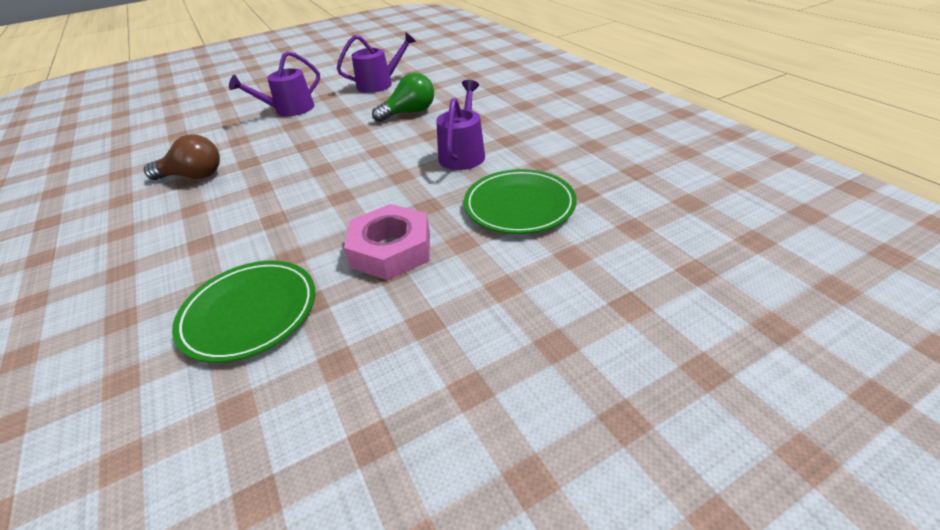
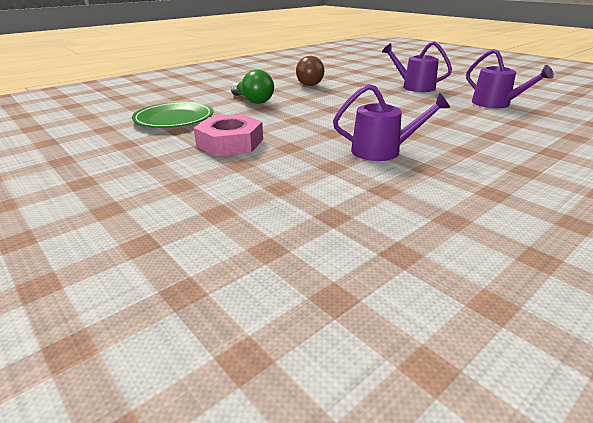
camera: 75 degrees right, 10 degrees down
(409, 113) = (447, 122): green light bulb -> green light bulb (253, 101)
(519, 205) = (298, 183): green plate -> none

